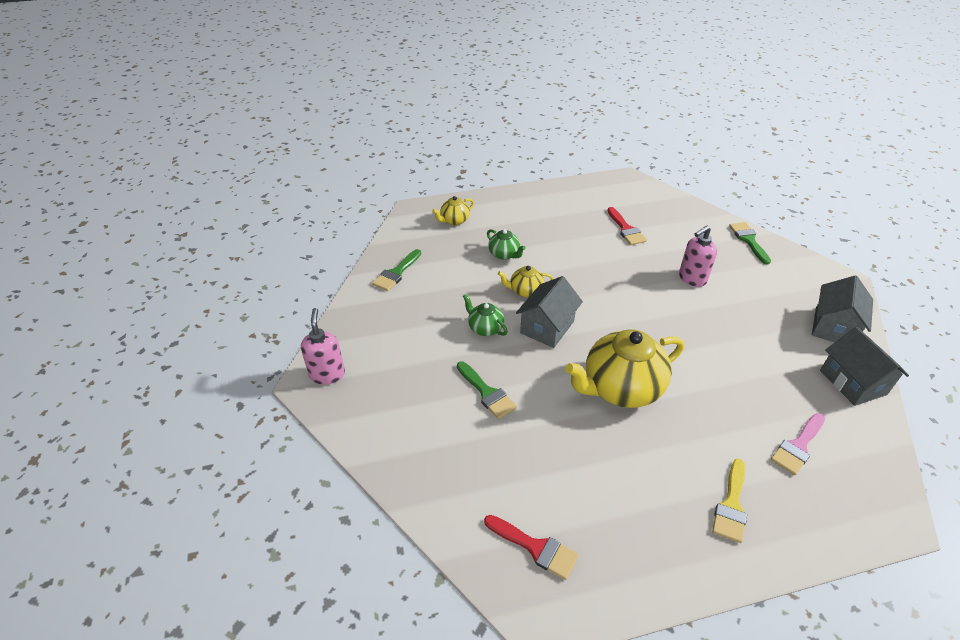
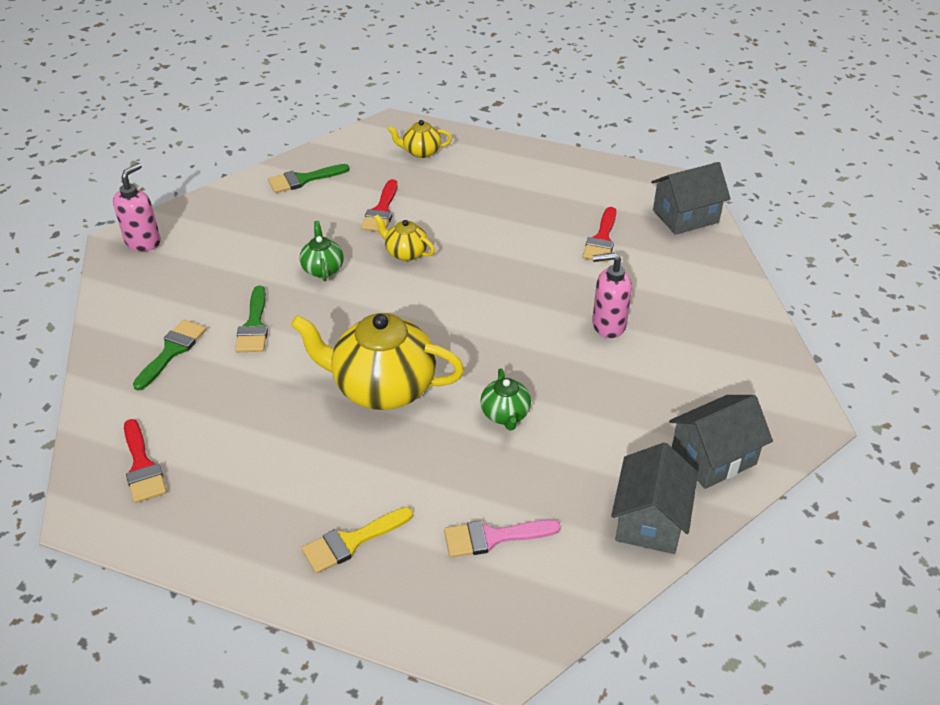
camera: 35 degrees right, 0 degrees up
(476, 270) = (381, 211): none -> red brush
(504, 254) = (430, 208): green teapot -> green teapot (505, 414)
(547, 327) = (383, 296): grey house -> grey house (685, 216)
(748, 240) = (743, 318): green brush -> green brush (172, 351)

